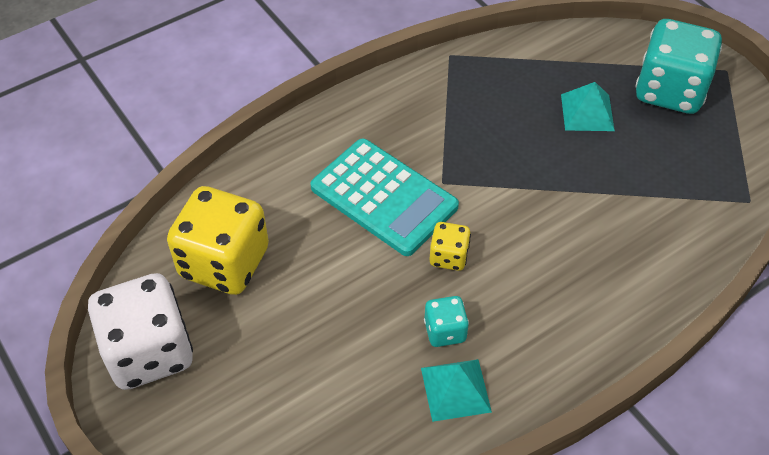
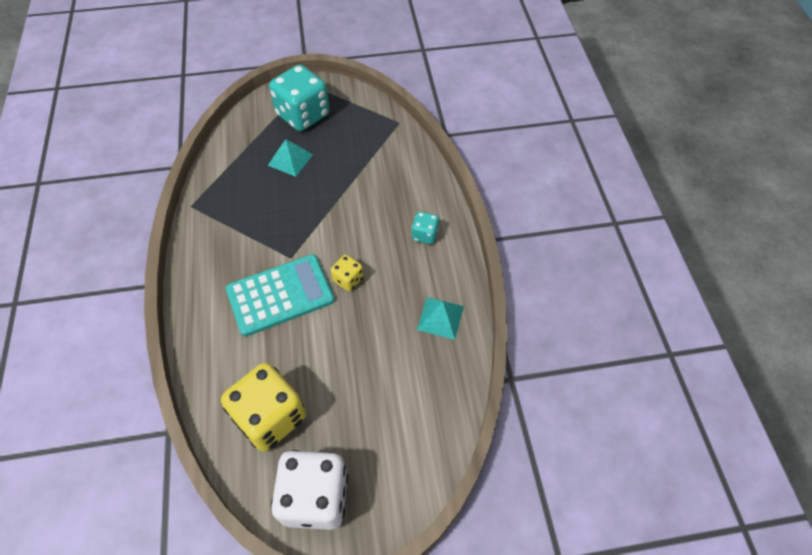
camera: 65 degrees left, 5 degrees up
(445, 331) = (399, 305): turquoise dice -> turquoise dice (424, 235)

